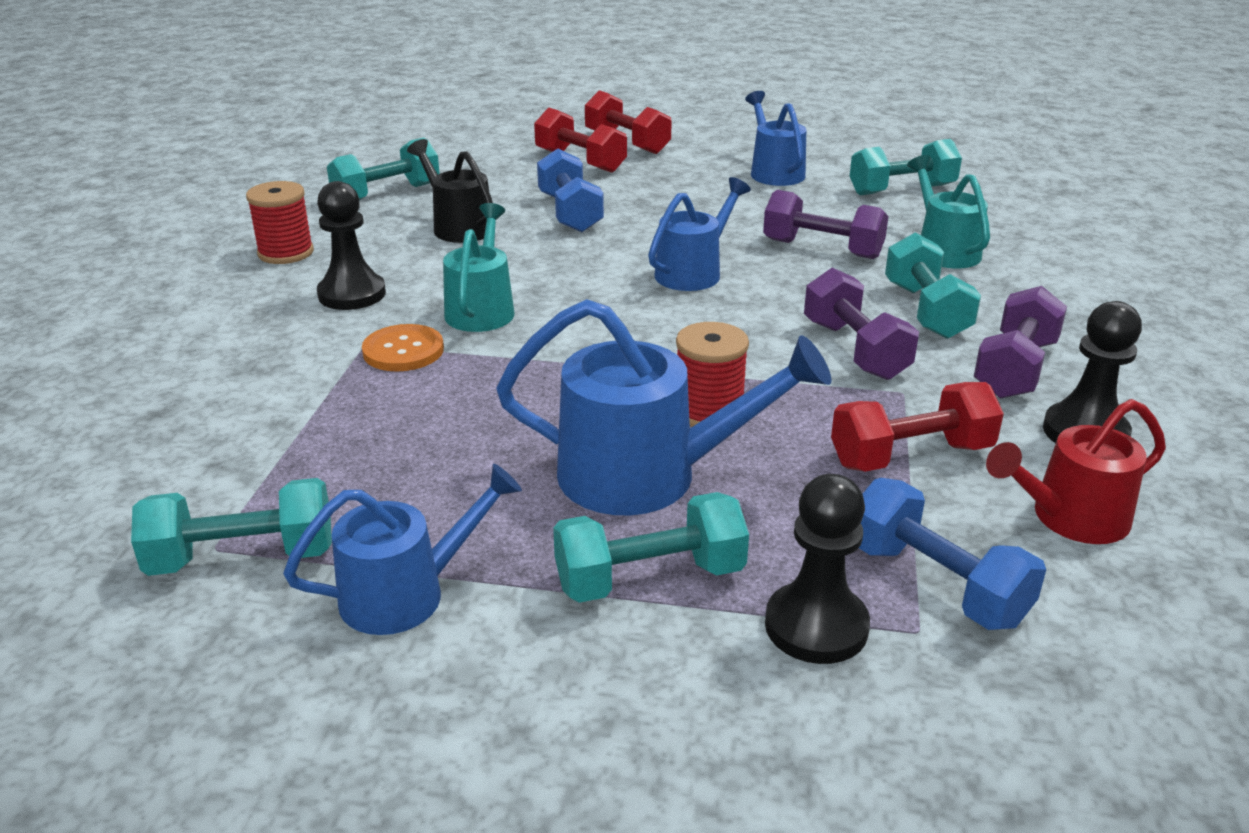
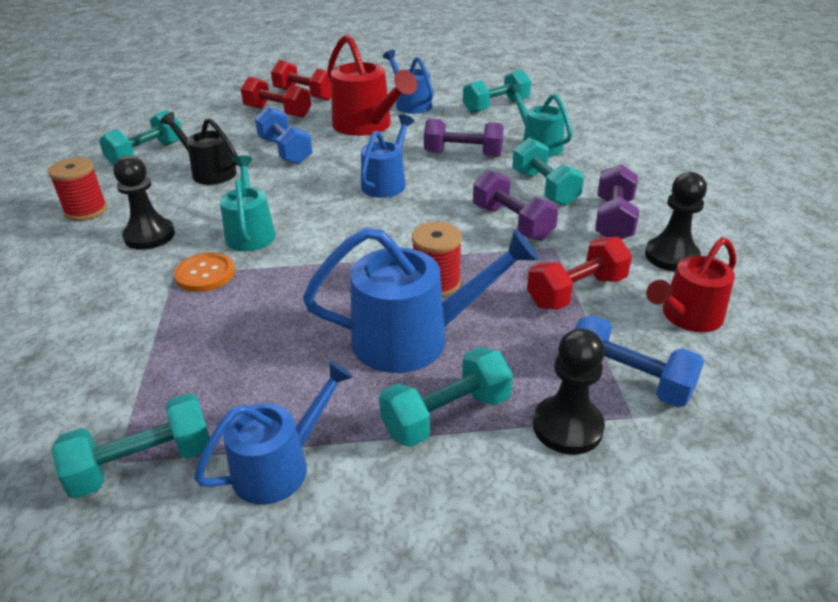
camera: 15 degrees left, 5 degrees up
(698, 194) = (367, 126): none -> red watering can

